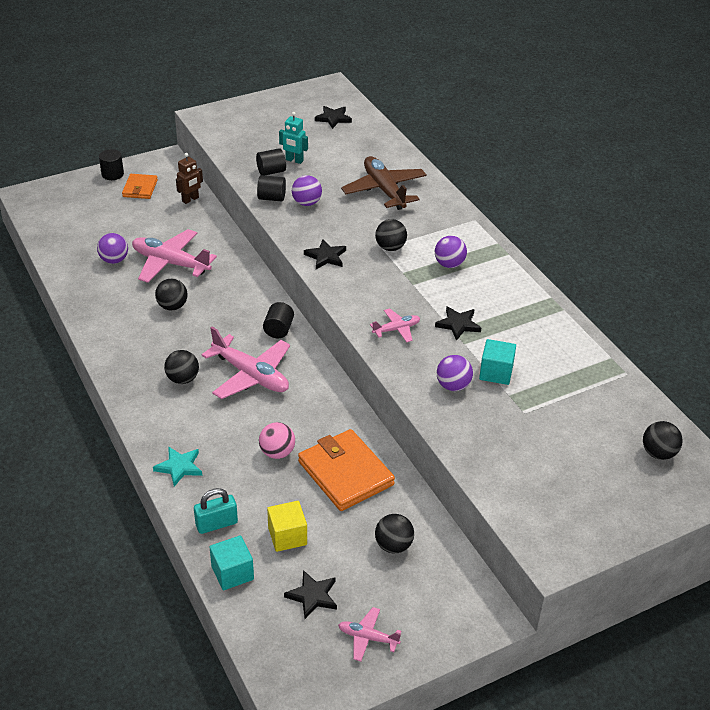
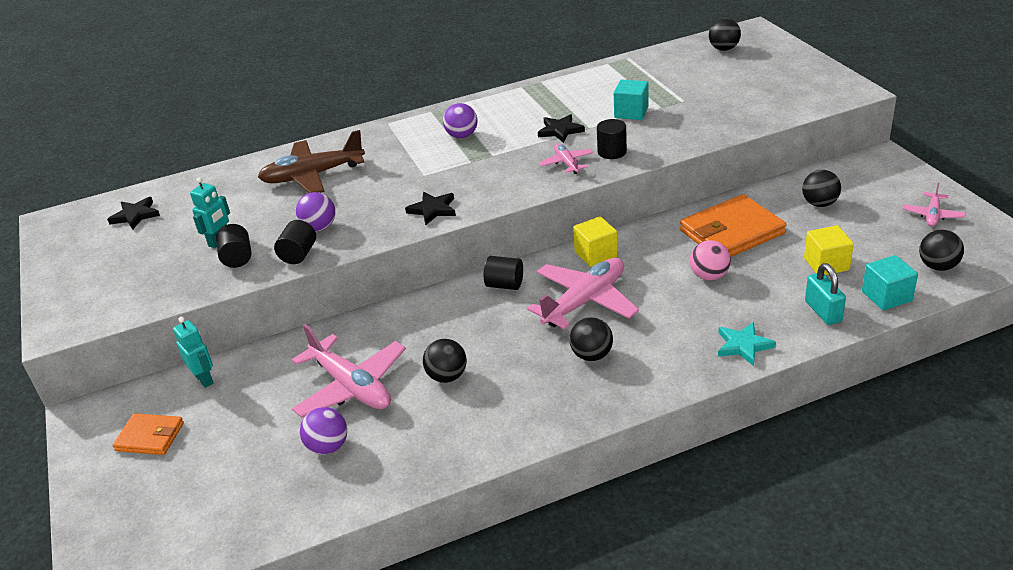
camera: 80 degrees left, 5 degrees down
(112, 174) = (93, 474): black cylinder -> black cylinder (612, 152)
(170, 263) = (351, 386): pink plane -> pink plane turned 75 degrees counterclockwise
(190, 199) = (204, 379): brown robot -> turquoise robot
(312, 596) = (897, 246): black star -> none
(317, 382) = (596, 254): none -> yellow cube
(390, 247) = (425, 169): black ball -> black ball (937, 266)
(453, 386) = (651, 133): purple ball -> none

